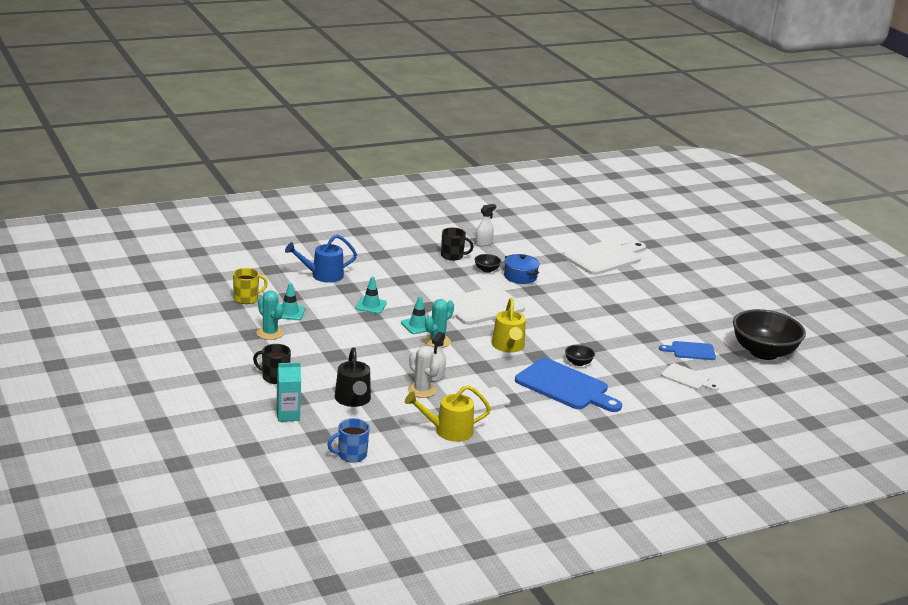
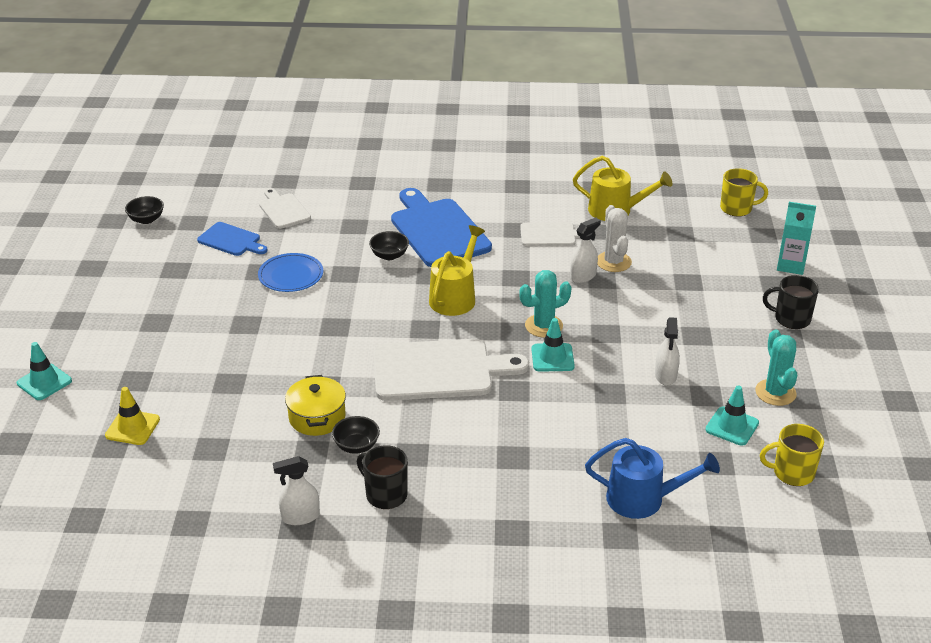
camera: 150 degrees left, 10 degrees up
(274, 377) = (791, 319): black mug -> black mug turned 150 degrees clockwise
(342, 329) = (665, 376): none -> white spray bottle
(351, 455) = (737, 208): blue mug -> yellow mug
(353, 400) = (704, 267): black watering can -> none
(371, 305) = (598, 411): turquoise traffic cone -> turquoise traffic cone (44, 382)
(520, 277) = (317, 417): blue pot -> yellow pot
(605, 257) = (132, 427): white cutting board -> yellow traffic cone
(624, 338) = (291, 275): none -> blue plate
(763, 352) = (146, 219): black bowl -> black bowl, size x0.41

